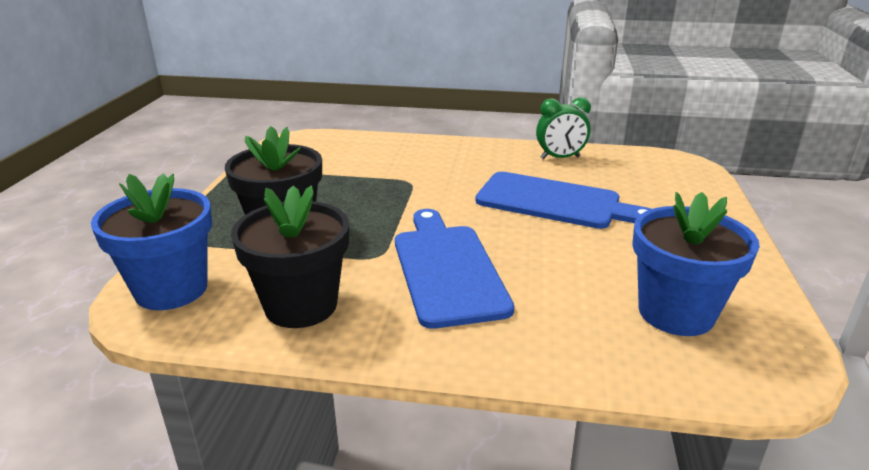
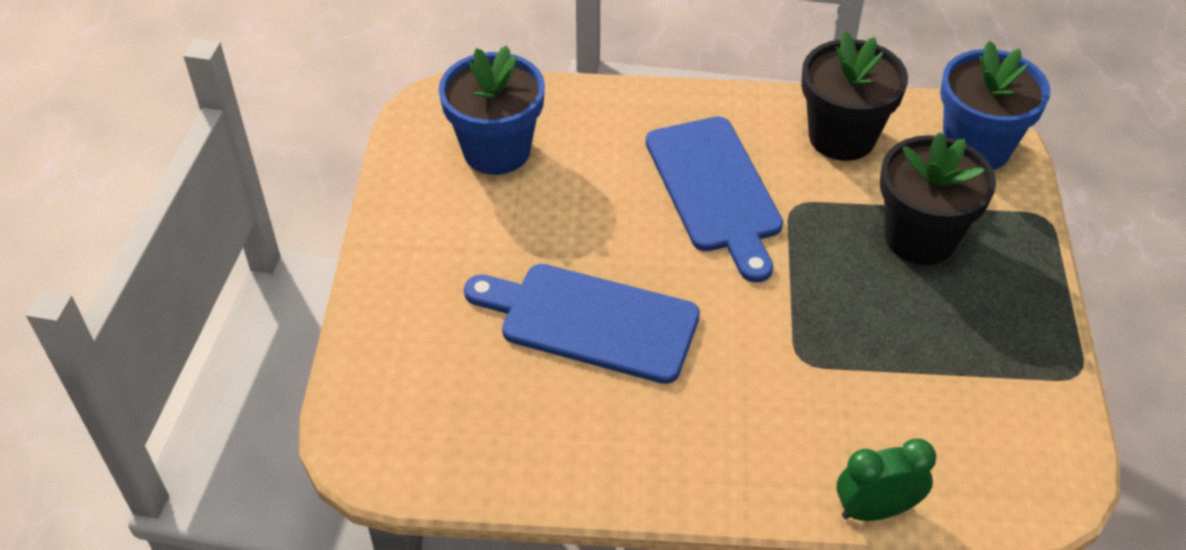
camera: 175 degrees right, 20 degrees up
(560, 158) = (569, 453): green clock -> green clock (875, 510)

